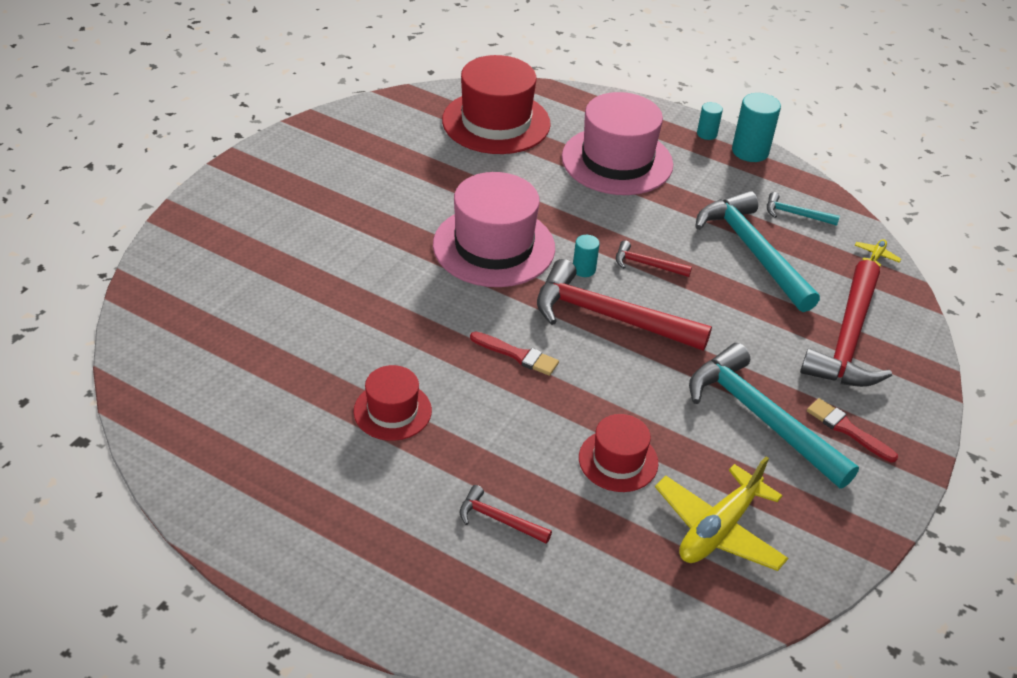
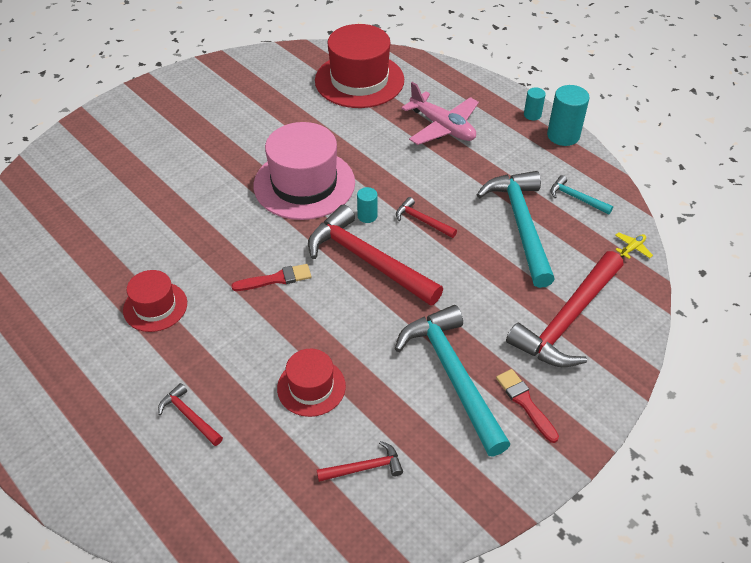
camera: 20 degrees right, 5 degrees up
(517, 355) = (276, 279): red brush -> red brush turned 60 degrees counterclockwise
(617, 161) = (442, 127): pink hat -> pink plane
(718, 529) = (364, 468): yellow plane -> red hammer

